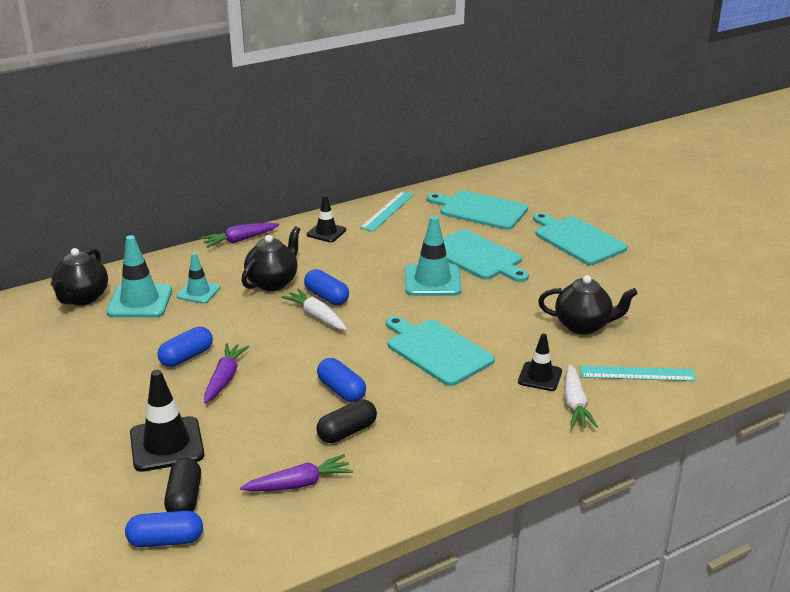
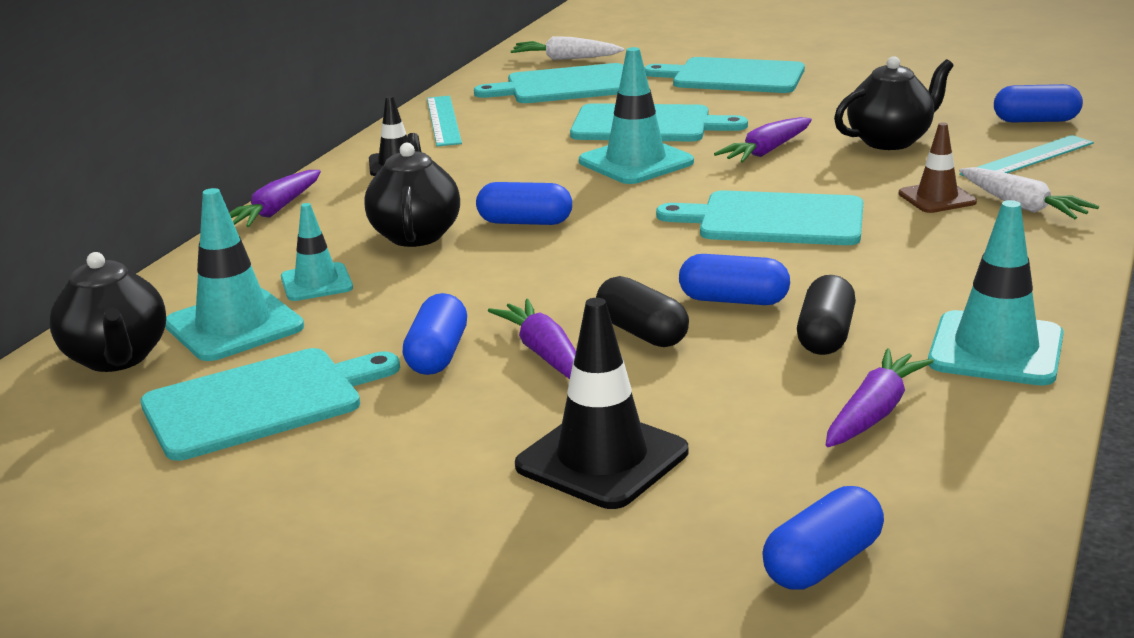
camera: 35 degrees left, 5 degrees down
(97, 347) = (260, 402): none -> turquoise cutting board
(184, 499) = (752, 504): black capsule -> black capsule (641, 333)
(316, 316) = (550, 245): white carrot -> white carrot (566, 59)
(406, 482) = (995, 349): none -> turquoise traffic cone
(507, 303) = (766, 151): none -> purple carrot
(540, 377) = (937, 198): black traffic cone -> brown traffic cone
(693, 348) = (1035, 121): none -> blue capsule

